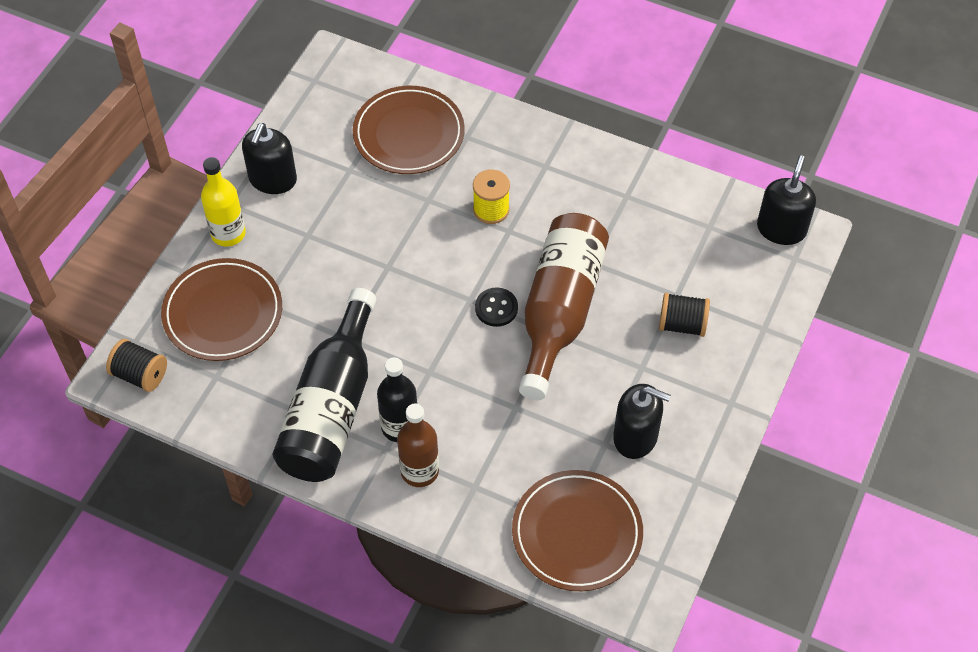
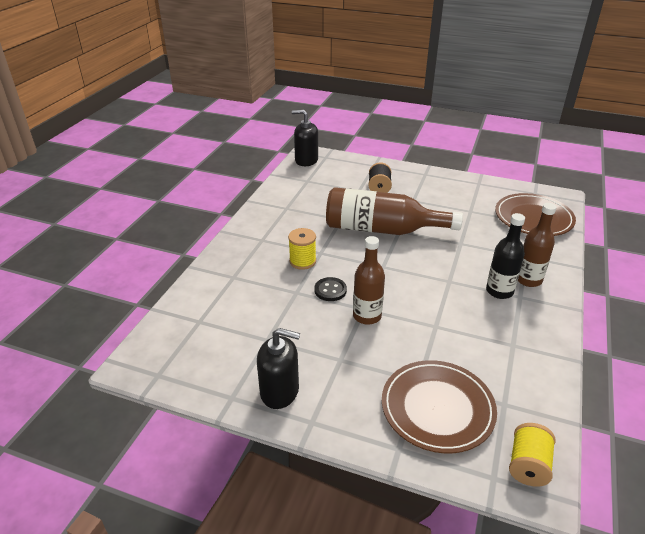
camera: 95 degrees left, 20 degrees down
(140, 375) = (528, 465): black spool -> yellow spool
(228, 233) = (347, 417): yellow bottle -> none
(332, 407) = (500, 327): black bottle -> none
(373, 268) = (367, 316): none -> brown bottle
(409, 134) = (229, 307): brown plate -> none
(496, 308) = (387, 254): black button -> black button (330, 290)
(635, 437) = (460, 201): black soap dispenser -> none

